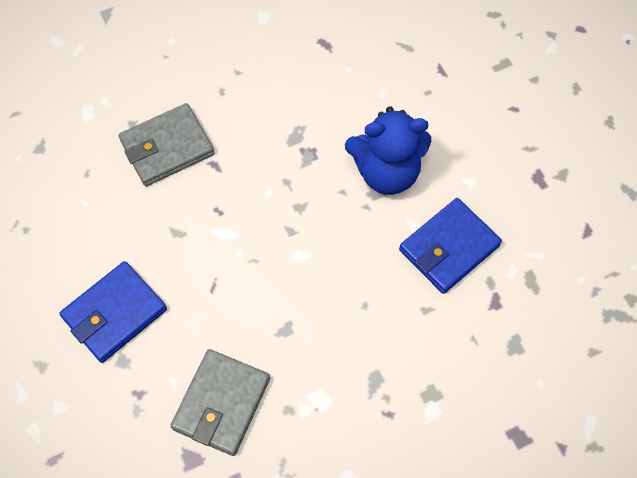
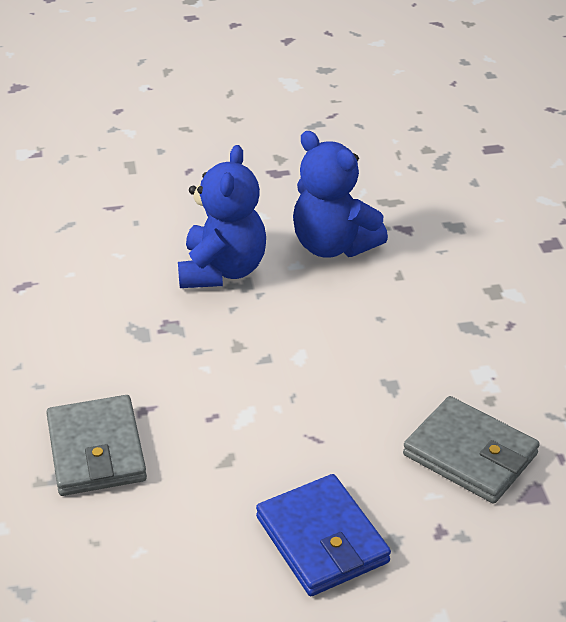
camera: 75 degrees left, 25 degrees down
(449, 248) = (333, 245): blue wallet -> blue teddy bear

